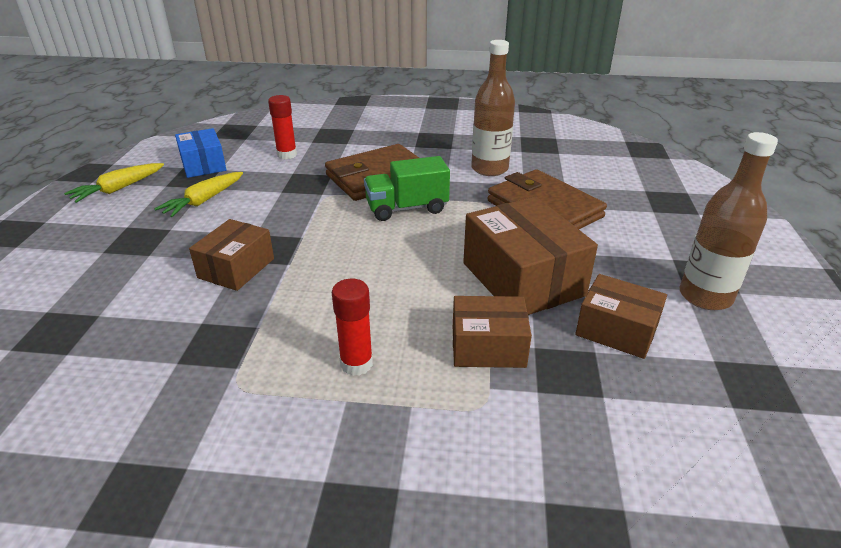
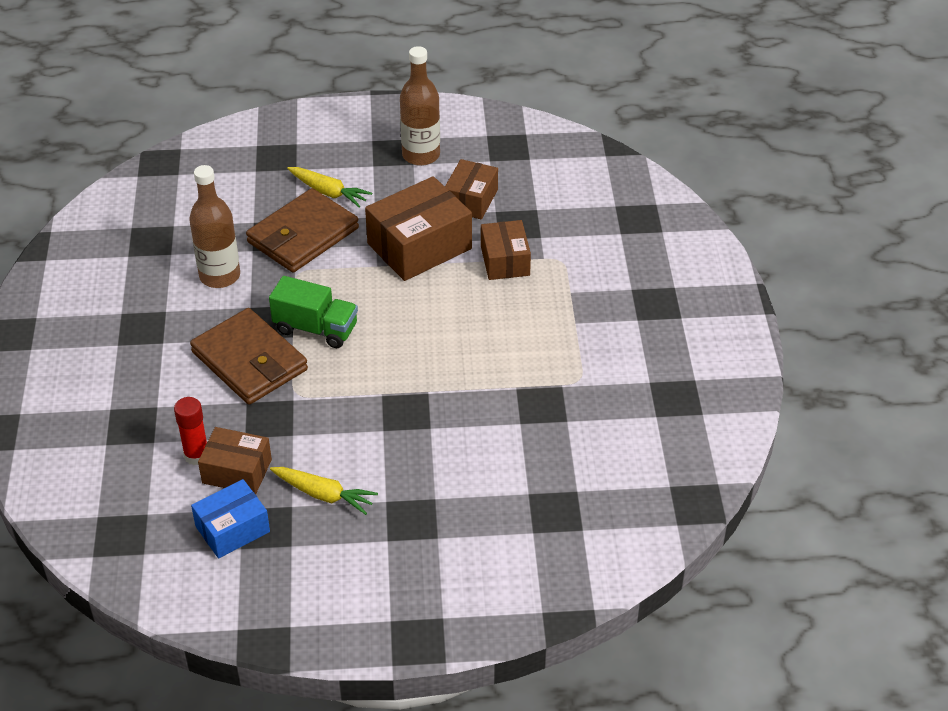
camera: 100 degrees left, 10 degrees up
(118, 189) = (307, 588): yellow carrot -> yellow carrot (328, 192)
(236, 268) = (443, 425): brown box -> brown box (237, 471)
(356, 364) = (540, 324): red glue stick -> none
(407, 208) = (316, 328): green truck -> green truck turned 45 degrees counterclockwise

